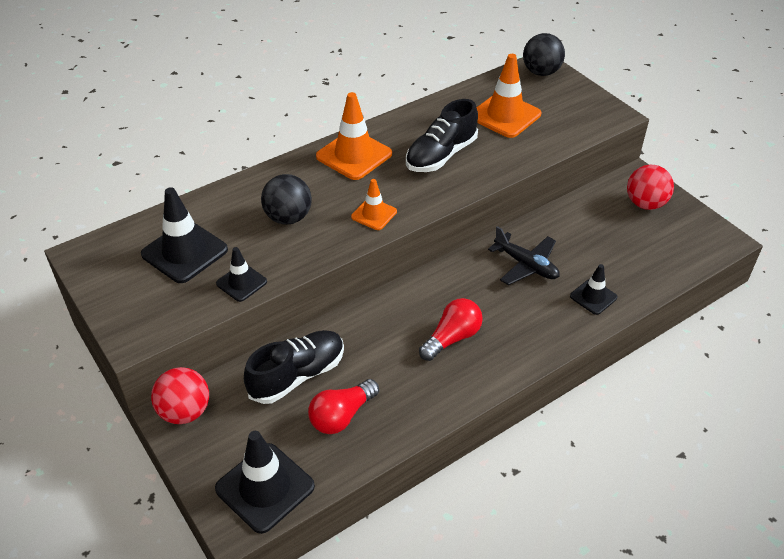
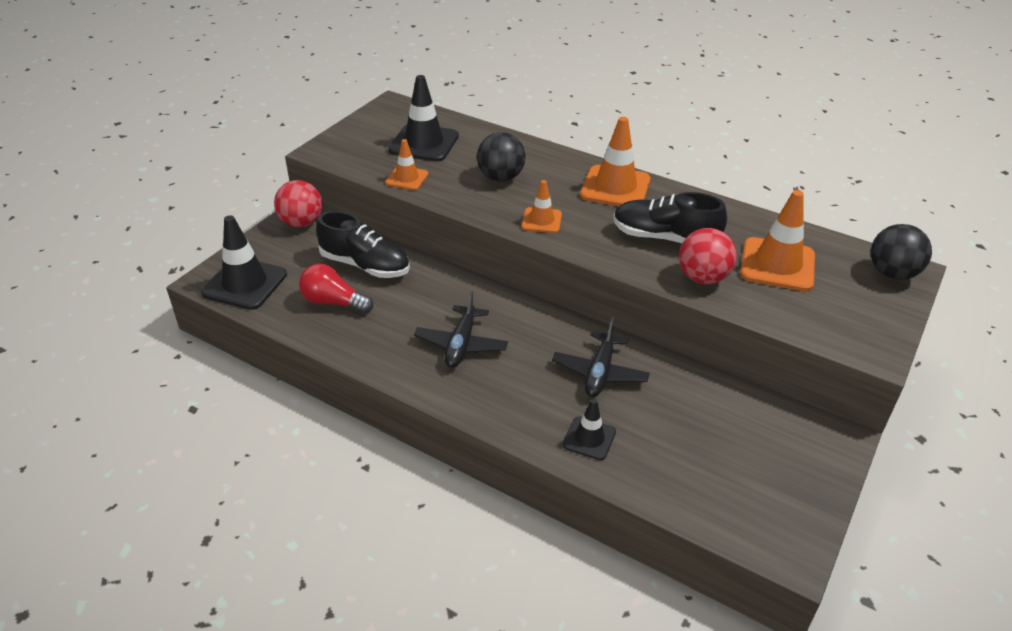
camera: 65 degrees right, 5 degrees down
(241, 283) = (407, 178): black traffic cone -> orange traffic cone
(452, 338) = (461, 344): red light bulb -> black plane
(645, 204) = (792, 455): red ball -> red ball (702, 278)

